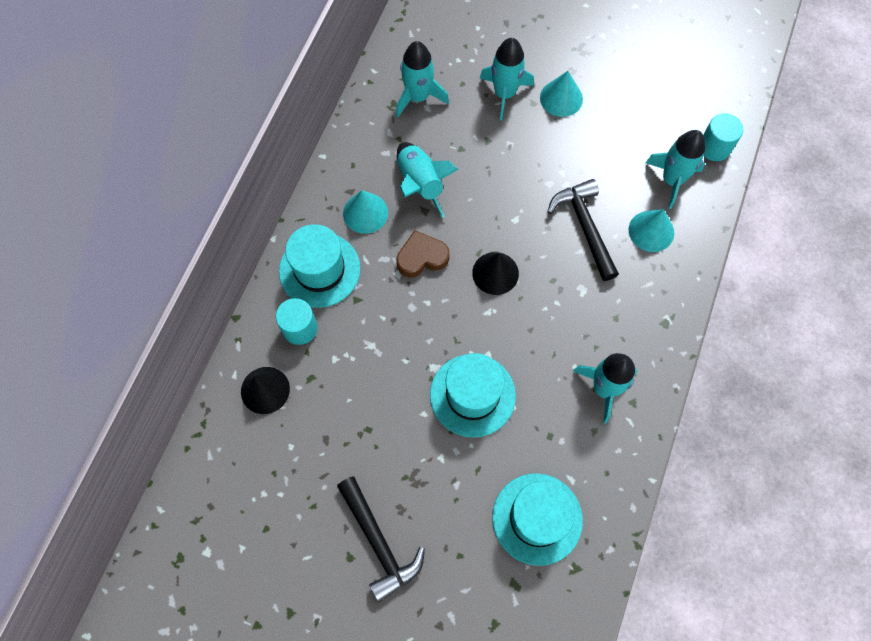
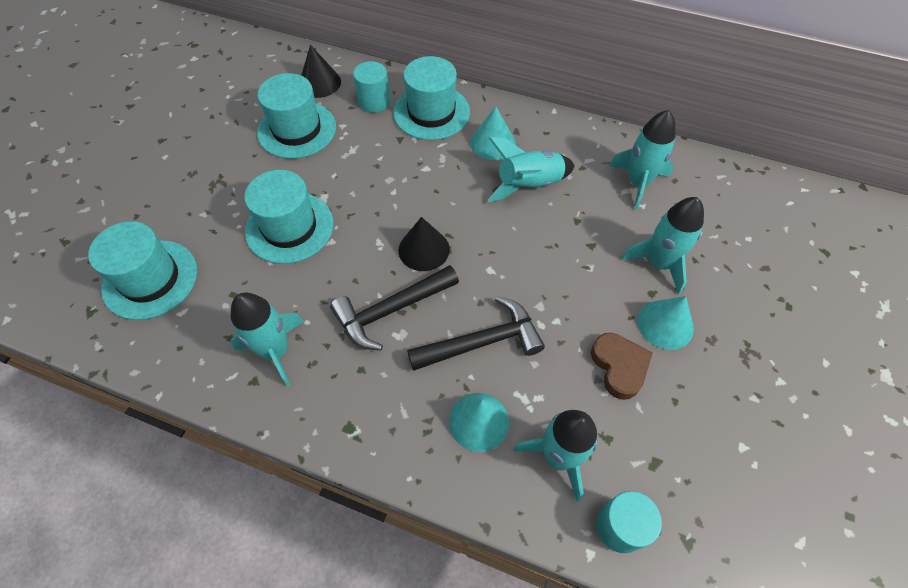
camera: 90 degrees right, 10 degrees down
(339, 406) = (297, 130): none -> turquoise hat
(378, 542) = (167, 158): black hammer -> black hammer (391, 310)
(422, 257) = (443, 187): brown heart -> brown heart (619, 367)

